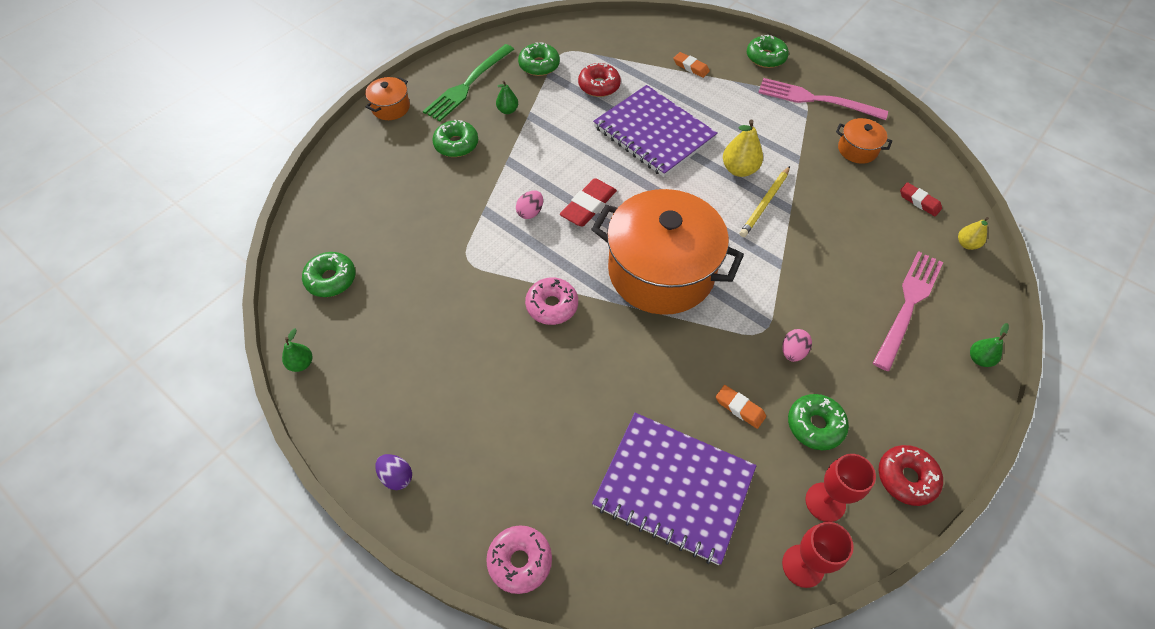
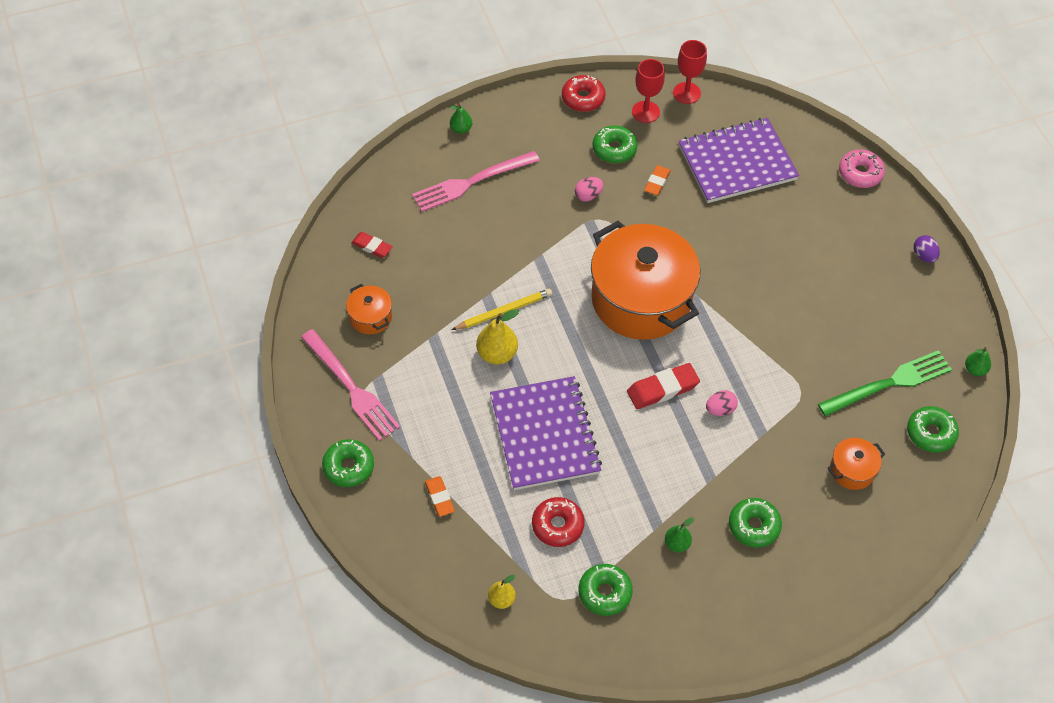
camera: 150 degrees left, 0 degrees up
(390, 107) = (804, 617): orange pot -> orange pot (852, 470)
(468, 85) = (702, 606): green fork -> green fork (889, 383)
(552, 305) = (749, 316): pink donut -> none
(673, 488) = (737, 163): purple notebook -> purple notebook turned 75 degrees counterclockwise
(739, 408) = (657, 182): orange eraser -> orange eraser turned 45 degrees clockwise
(919, 201) = (372, 247): red eraser -> red eraser turned 45 degrees counterclockwise
(966, 244) = (375, 198): yellow pear -> yellow pear (501, 599)

